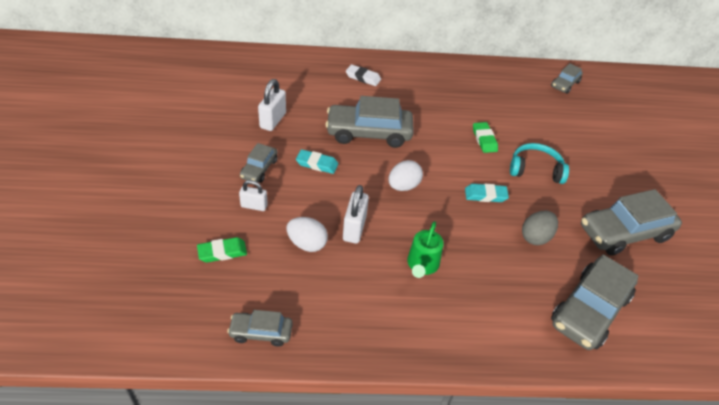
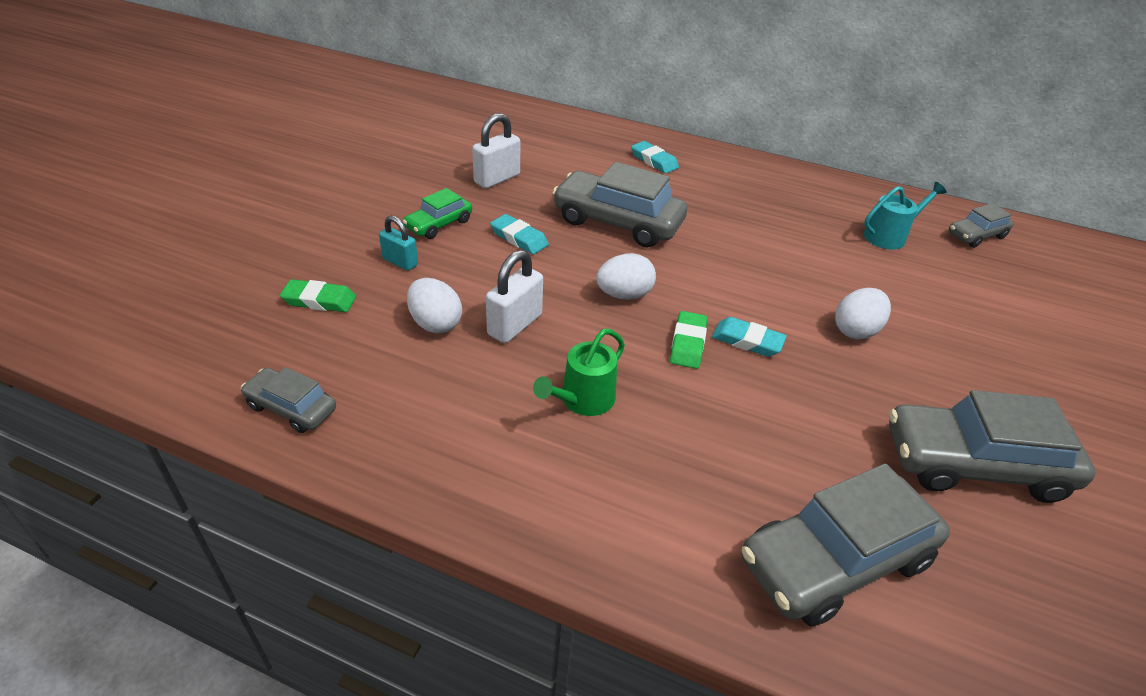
camera: 25 degrees right, 5 degrees down
(254, 206) = (400, 262): white padlock -> turquoise padlock
(259, 169) = (439, 224): grey car -> green car
(363, 77) = (654, 161): white eraser -> turquoise eraser
(484, 139) = (791, 271): green eraser -> green eraser (687, 343)
(522, 98) = (889, 236): none -> turquoise watering can
(535, 169) = (855, 330): turquoise headphones -> white egg
(535, 237) = (799, 420): grey egg -> none

